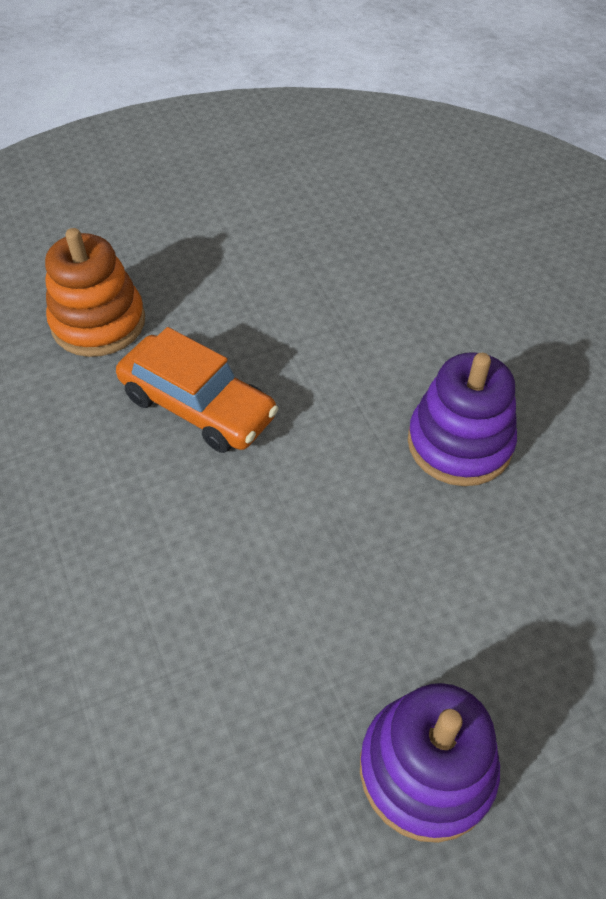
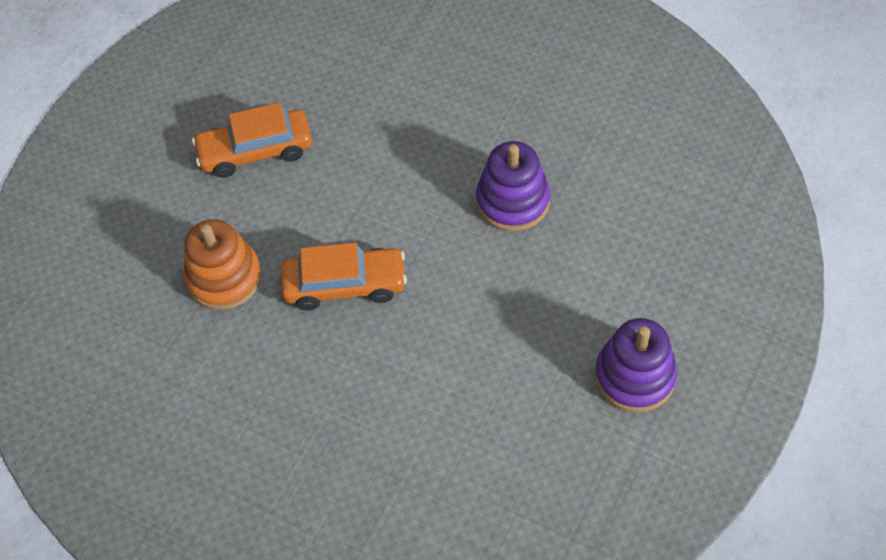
camera: 35 degrees left, 5 degrees up
(245, 234) = (255, 151): none -> orange car

